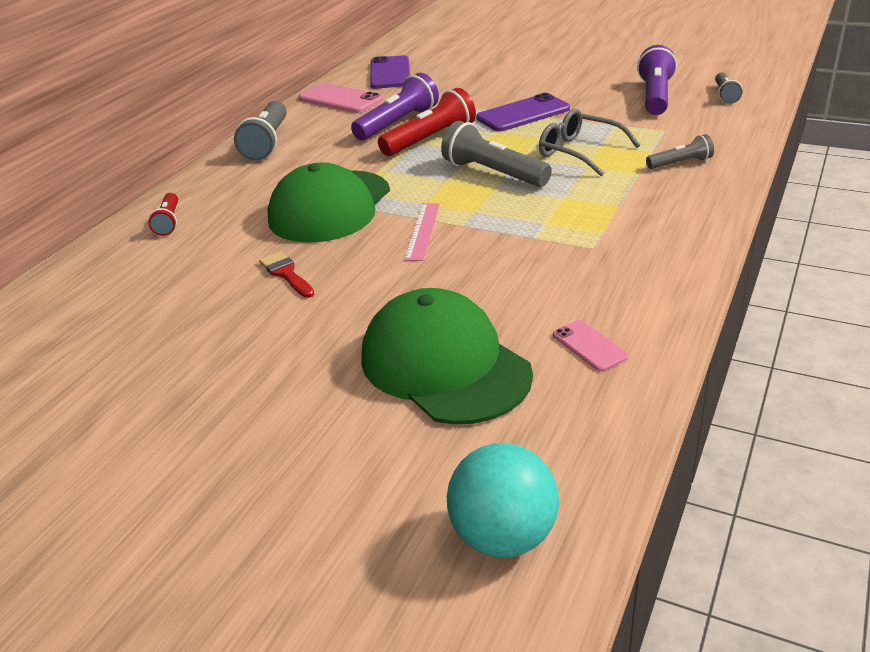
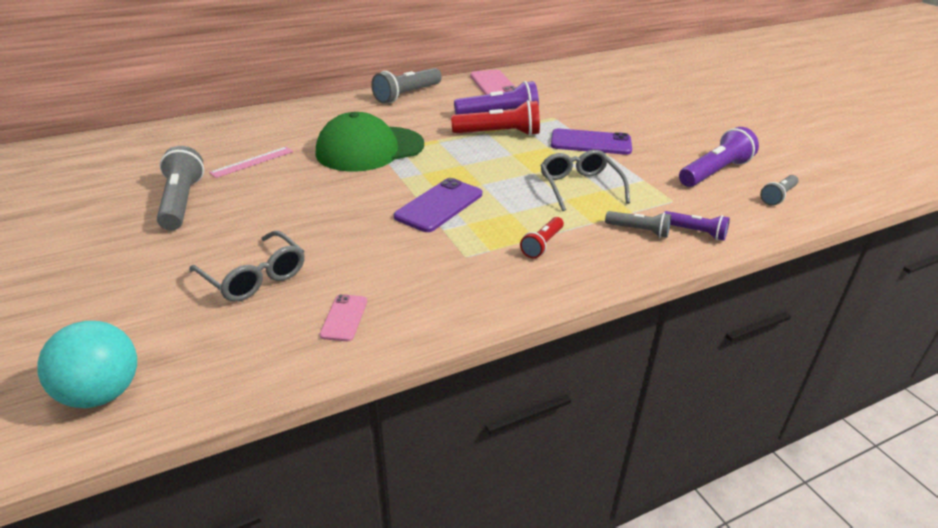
camera: 35 degrees right, 0 degrees up
(169, 222) = (283, 119): red flashlight -> red flashlight (542, 244)
(286, 274) = (281, 177): red brush -> none
(390, 73) = (554, 79): purple phone -> purple phone (439, 205)
(422, 231) = (389, 190): pink ruler -> pink ruler (252, 162)
(444, 365) = (254, 277): green cap -> grey glasses
(493, 173) = (496, 174): grey flashlight -> grey flashlight (182, 202)
(718, 145) = (695, 232): none -> purple flashlight

